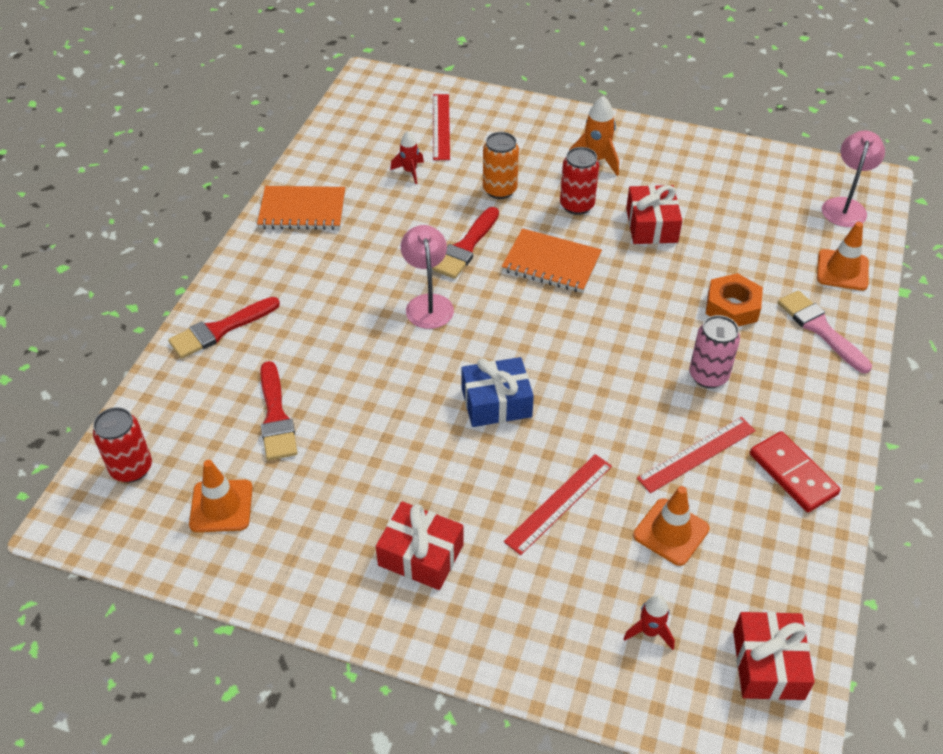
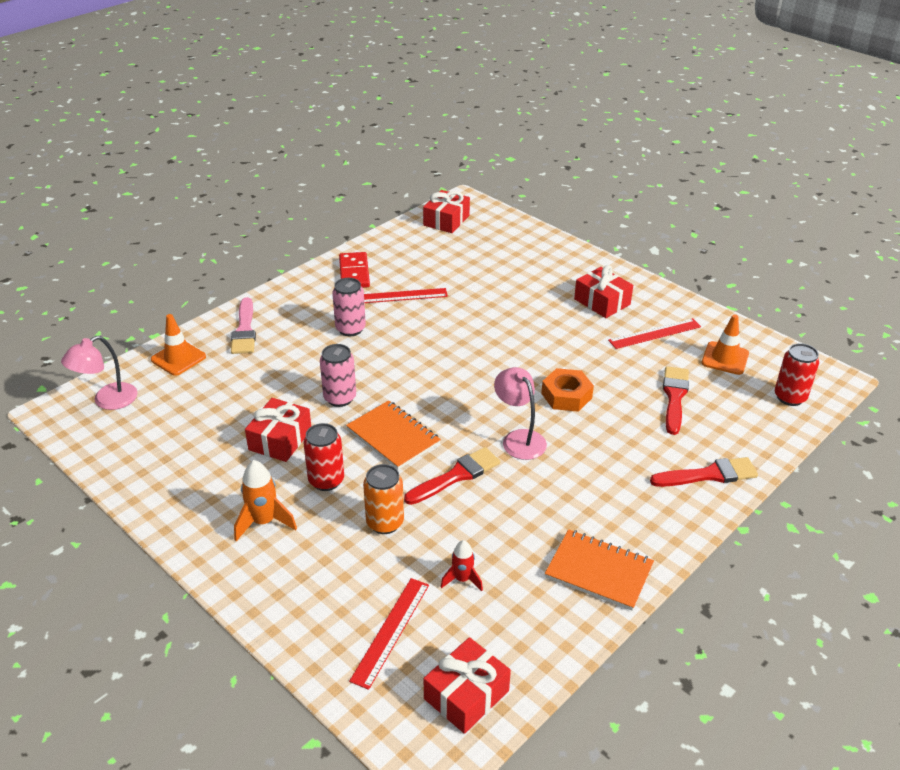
camera: 155 degrees left, 10 degrees down
(367, 111) = (466, 695): none -> red gift
(428, 303) = (519, 438): pink lamp -> pink lamp turned 135 degrees clockwise
(496, 402) = (508, 358): blue gift -> none
(559, 503) = (504, 299): red ruler -> red ruler (654, 333)
(637, 284) = (340, 398): none -> pink can
(650, 631) = (494, 244): red rocket -> none
(671, 532) = (449, 271): orange traffic cone -> none
(732, 307) = (287, 361): orange nut -> orange nut (566, 396)

